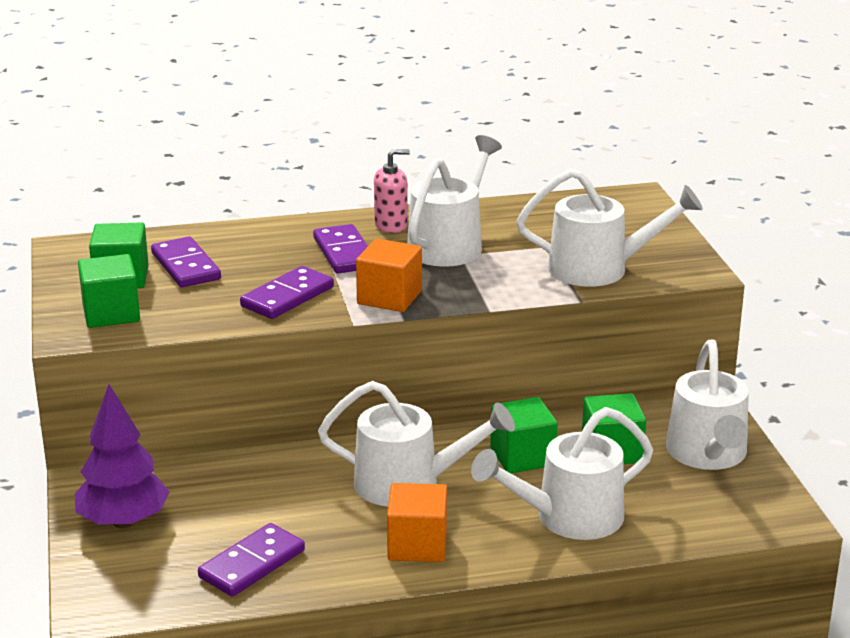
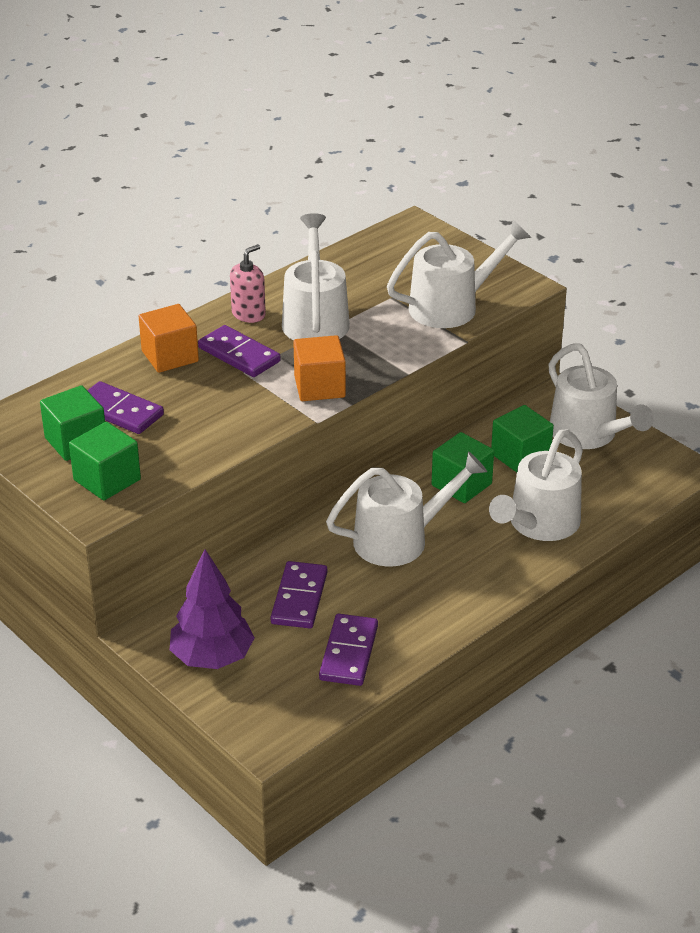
camera: 30 degrees left, 10 degrees up
(287, 297) = (237, 413): purple domino -> purple domino (299, 598)
(417, 545) = (454, 588): orange cube -> orange cube (170, 356)

